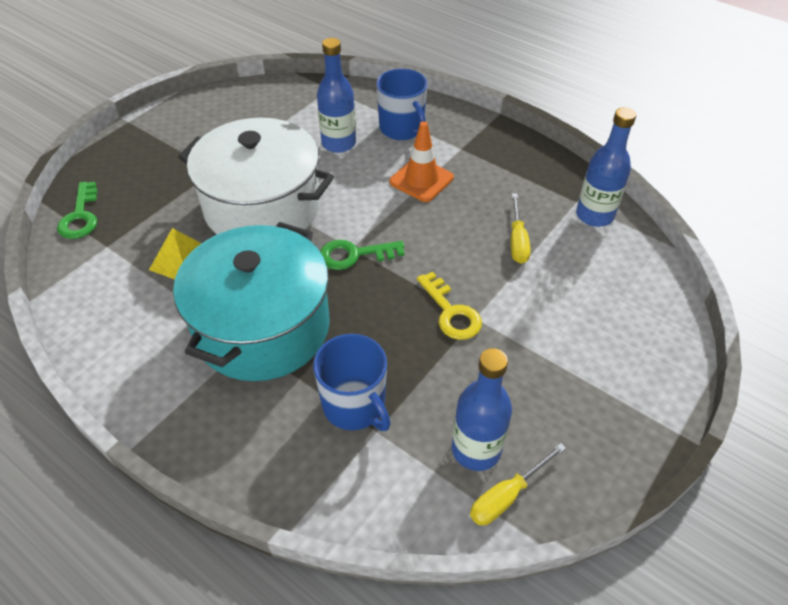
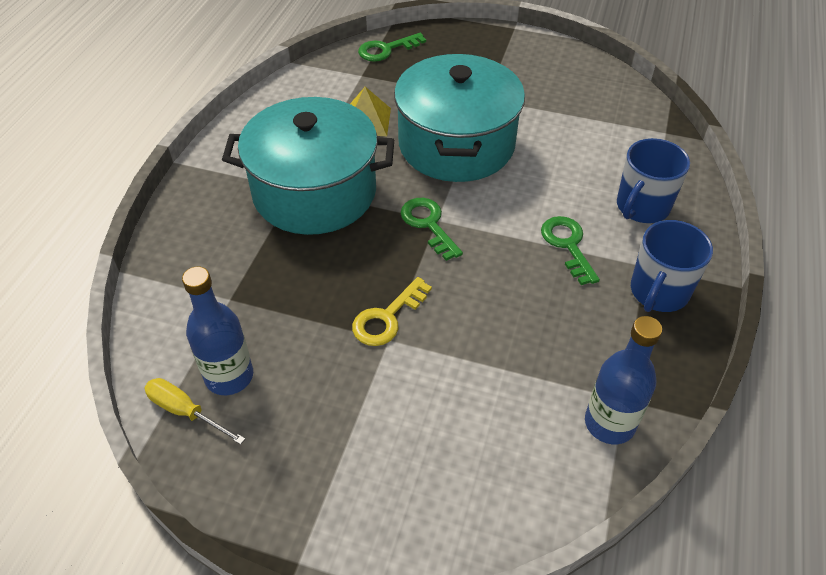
camera: 70 degrees right, 0 degrees up
(263, 207) = (456, 144): white pot -> turquoise pot
(338, 143) = (581, 166): blue bottle -> none
(355, 406) = (252, 277): blue mug -> blue mug (658, 292)
(421, 180) = (567, 245): orange traffic cone -> green key
(517, 241) = (520, 352): yellow screwdriver -> none

